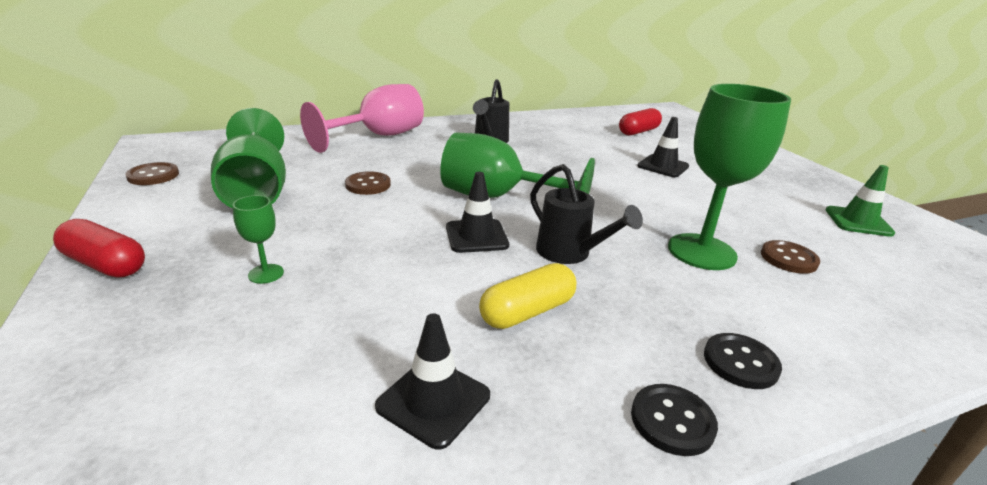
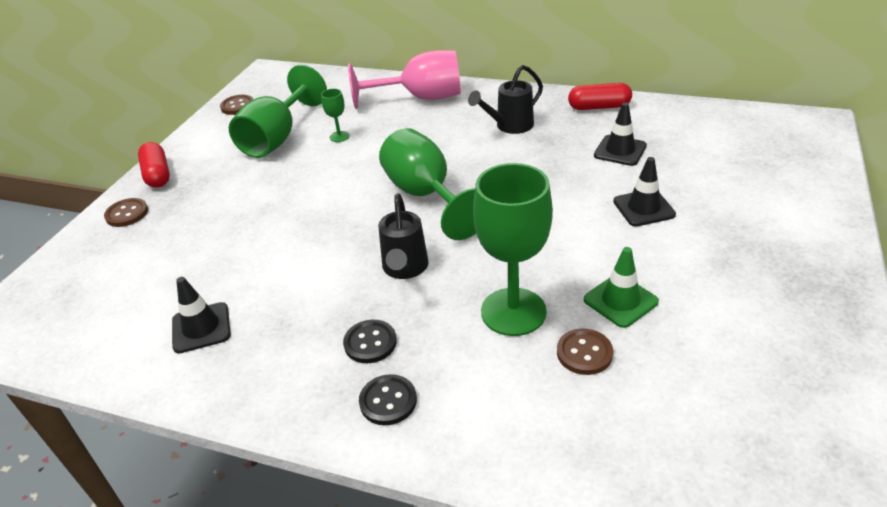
camera: 45 degrees right, 10 degrees up
(266, 274) = (216, 210): green goblet -> green goblet (339, 136)
(368, 185) = (350, 152): brown button -> brown button (127, 214)
(476, 236) = (362, 228): black traffic cone -> black traffic cone (620, 151)
(527, 312) = (314, 300): yellow capsule -> none
(638, 132) = (699, 151): red capsule -> red capsule (599, 107)
(672, 421) = (292, 406): black button -> black button (370, 343)
(858, 222) = (755, 354): green traffic cone -> green traffic cone (620, 301)

